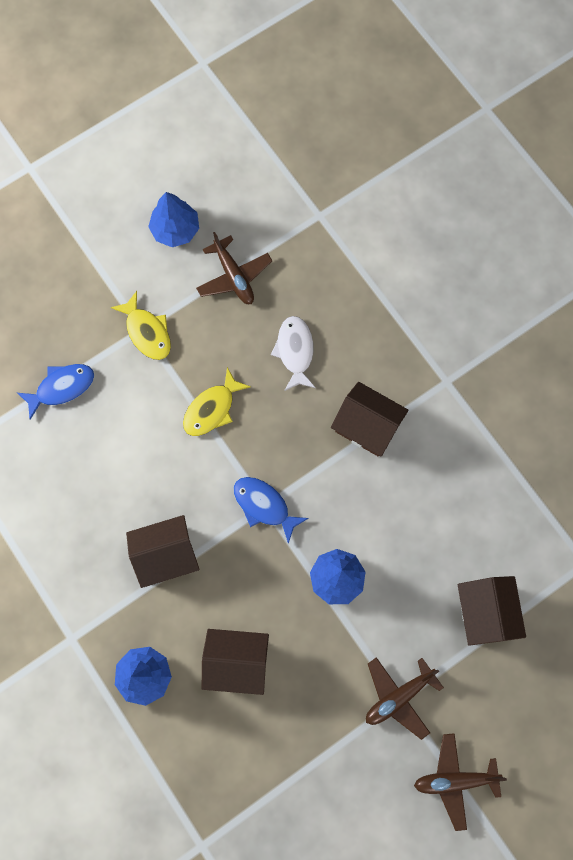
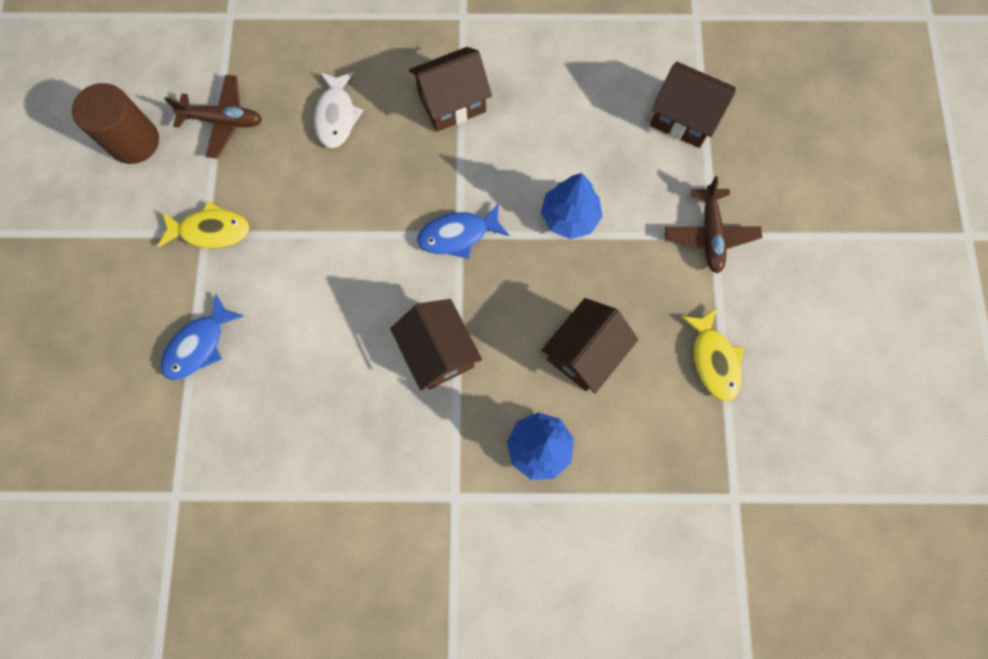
camera: 55 degrees left, 0 degrees up
(62, 387) = (199, 345): blue fish -> blue fish turned 150 degrees counterclockwise
(166, 554) = (439, 352): brown house -> brown house turned 45 degrees counterclockwise
(175, 230) = (134, 141): blue tree -> brown cylinder
(212, 409) = (332, 221): yellow fish -> yellow fish (713, 360)
(295, 351) = (336, 116): white fish -> white fish turned 120 degrees counterclockwise
(455, 780) = (811, 236): brown plane -> none

